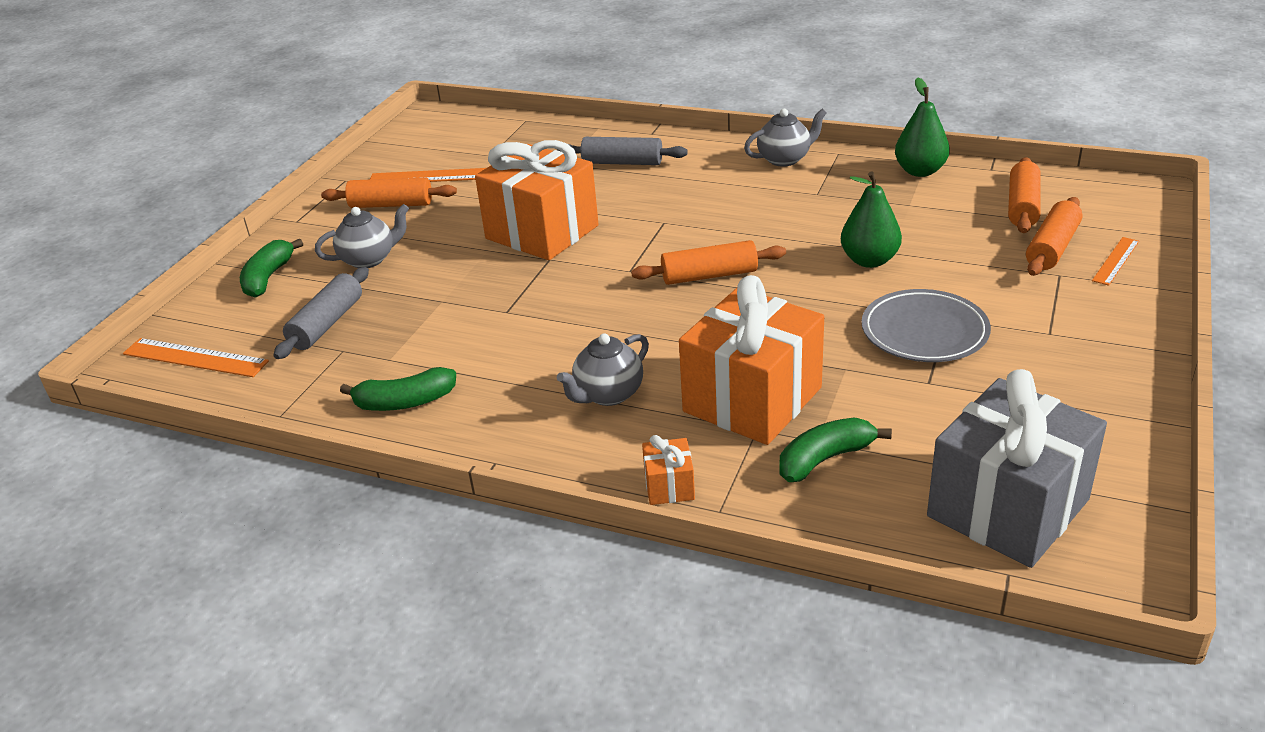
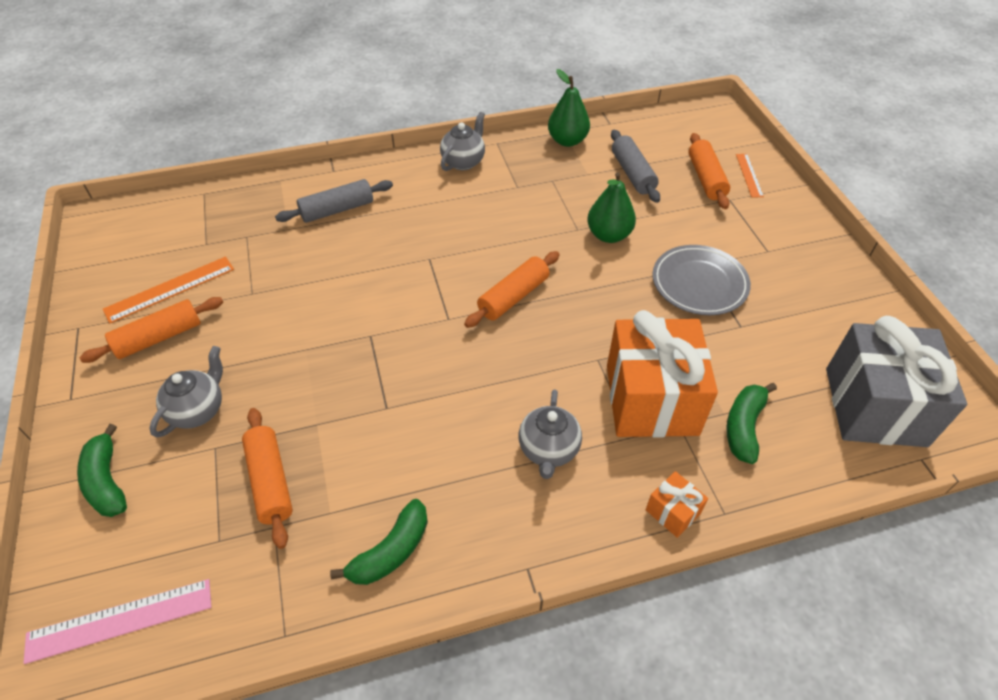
camera: 40 degrees left, 15 degrees up
(195, 357) = (120, 620): orange ruler -> pink ruler
(327, 324) = (228, 504): grey rolling pin -> grey rolling pin (632, 173)
(542, 232) = (337, 310): orange gift -> none
(1022, 206) = (658, 149): orange rolling pin -> orange rolling pin (270, 481)

